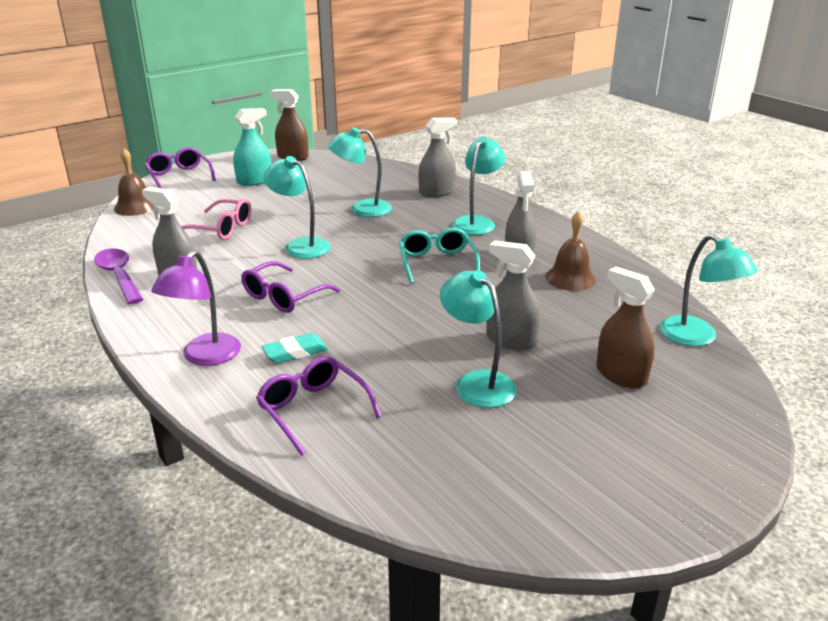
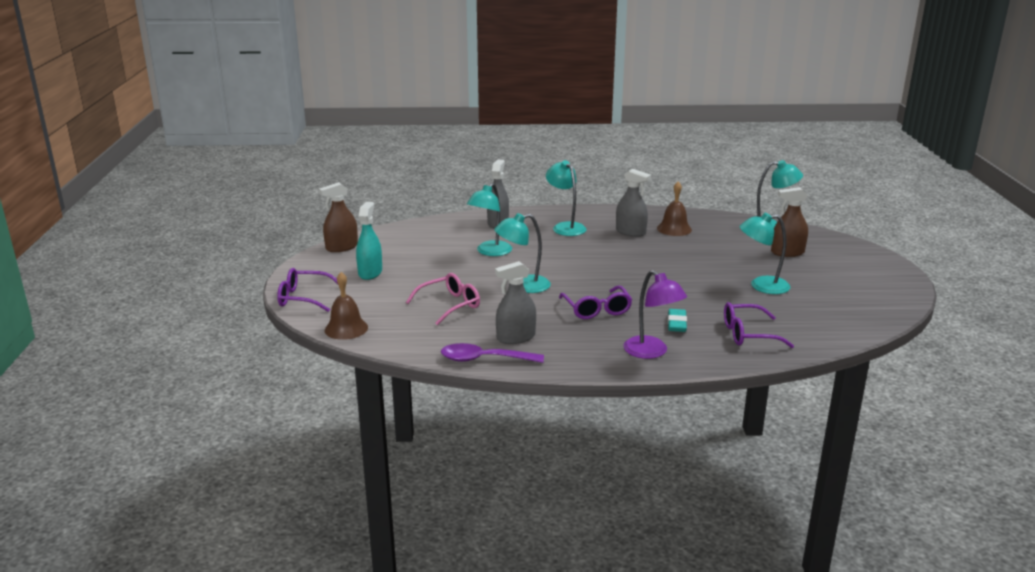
camera: 55 degrees left, 5 degrees down
(437, 263) = (609, 254): turquoise glasses -> none
(511, 340) = (726, 265): grey spray bottle -> none

